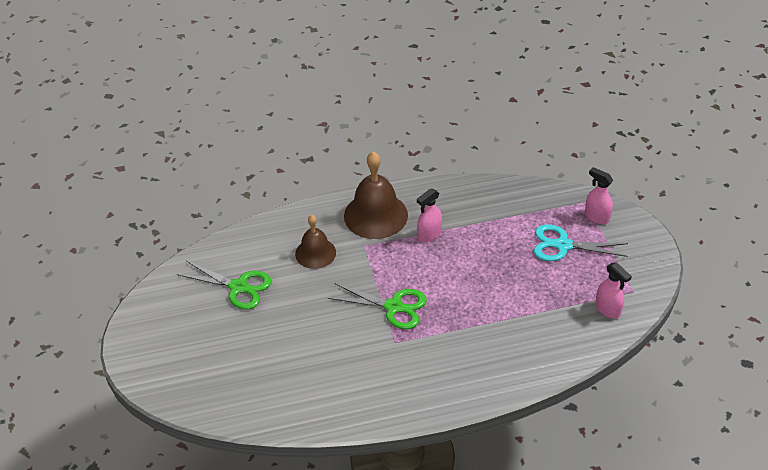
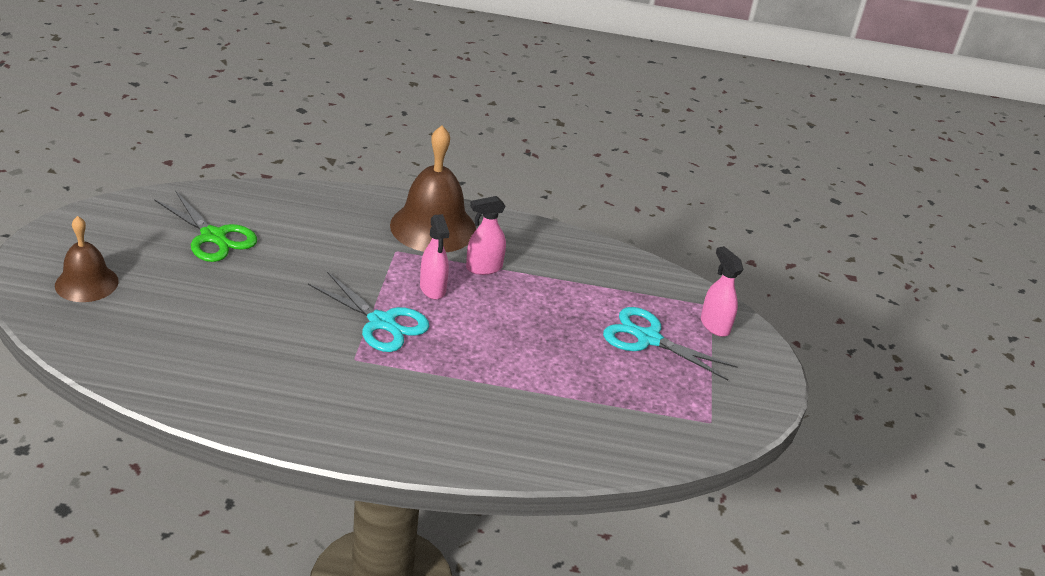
camera: 15 degrees right, 10 degrees down
(315, 253) = (331, 237): brown bell -> brown bell (86, 283)
(393, 307) = (381, 322): green scissors -> turquoise scissors
(608, 309) = (661, 428): pink spray bottle -> pink spray bottle (433, 289)

